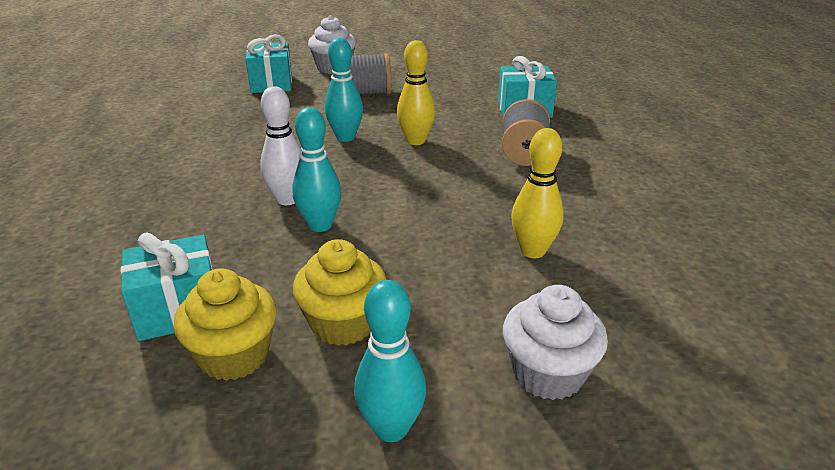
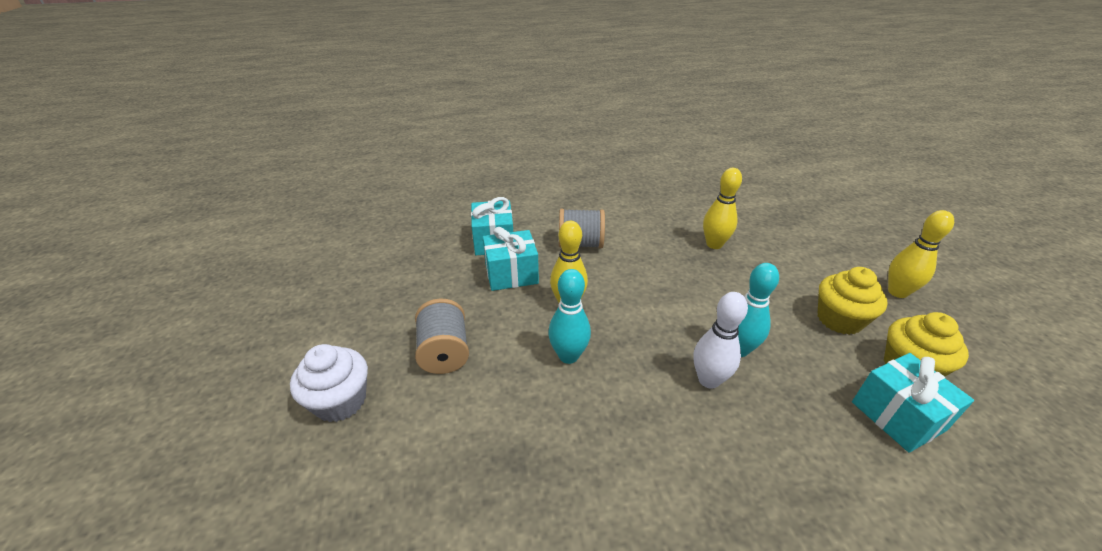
camera: 95 degrees left, 5 degrees up
(271, 84) = (391, 472): turquoise gift -> turquoise gift (511, 274)
(391, 428) = (897, 292): turquoise bowling pin -> yellow bowling pin
(548, 373) = (817, 244): white cupcake -> none

